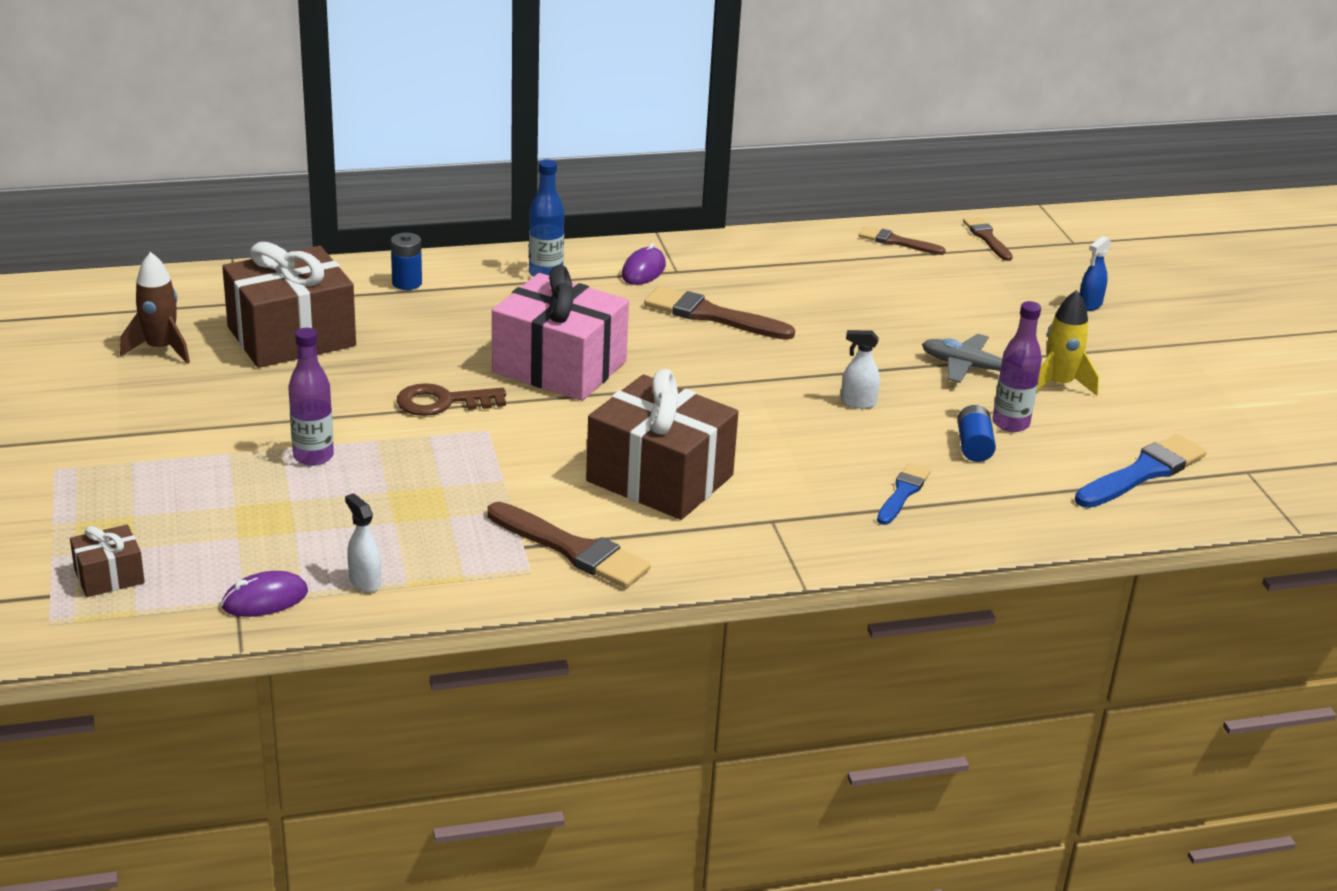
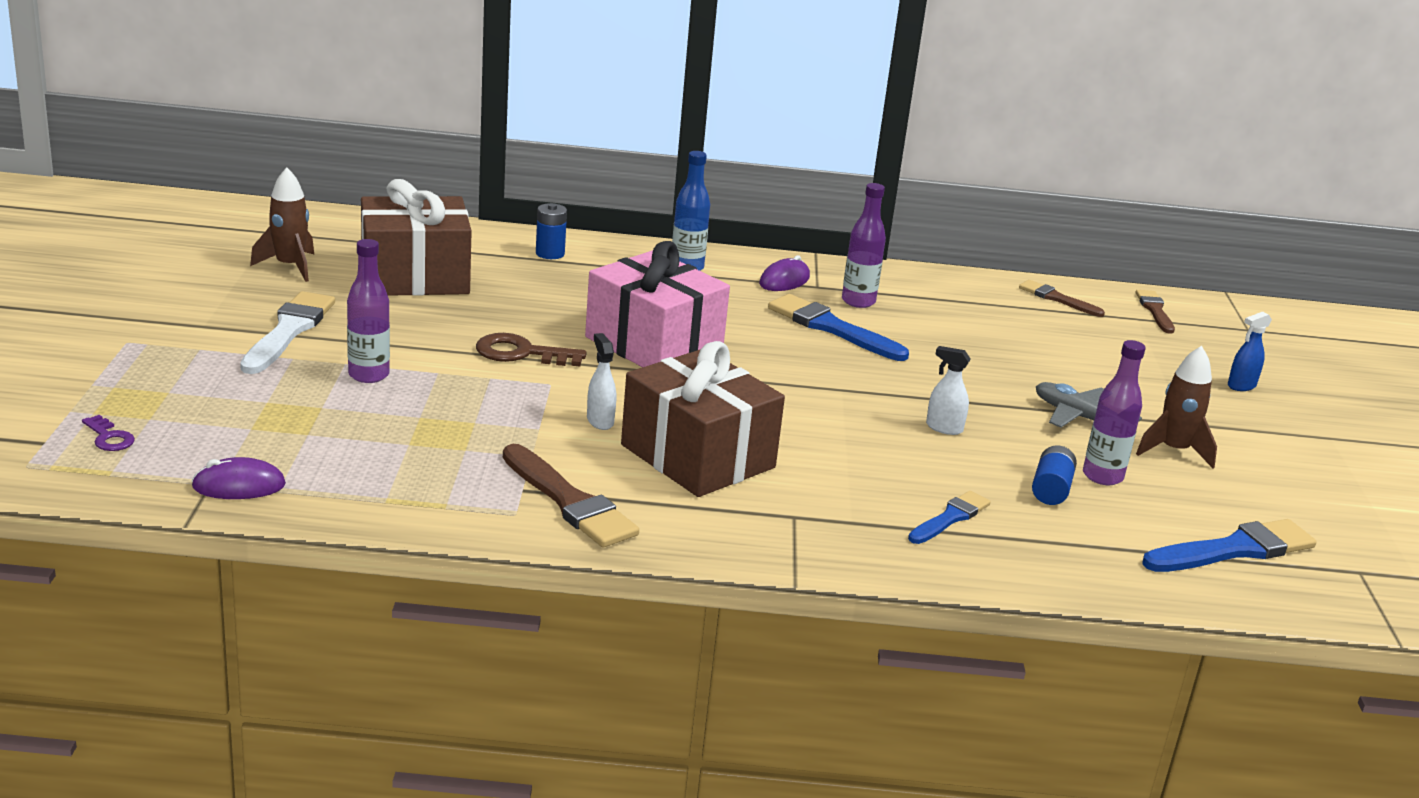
camera: 15 degrees right, 5 degrees down
(109, 576) = (109, 437): brown gift -> purple key
(206, 423) = (288, 331): none -> white brush
(364, 581) = (345, 489): white spray bottle -> white spray bottle (600, 421)
(712, 316) = (831, 328): brown brush -> blue brush
(722, 281) = (858, 301): none -> purple bottle
(1058, 385) = (1173, 451): yellow rocket -> brown rocket

